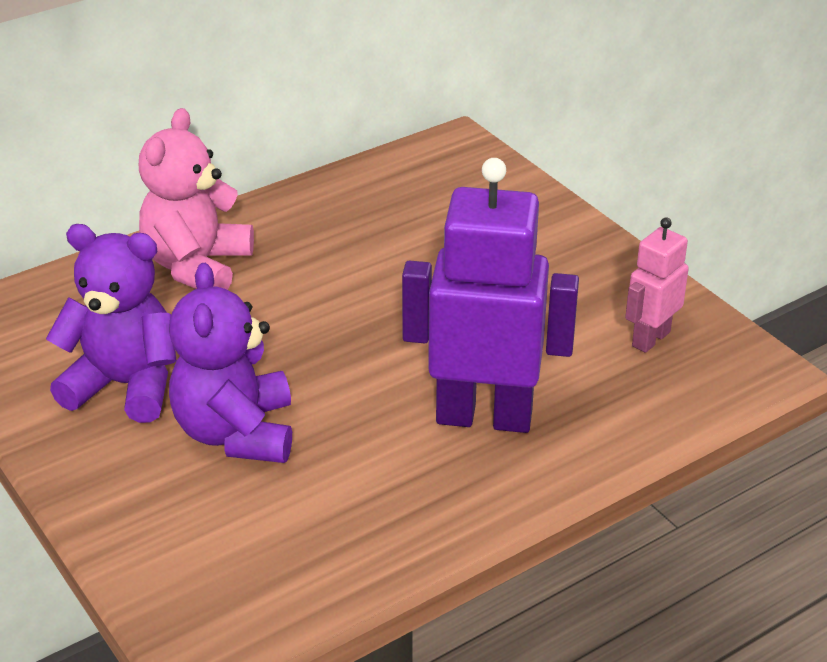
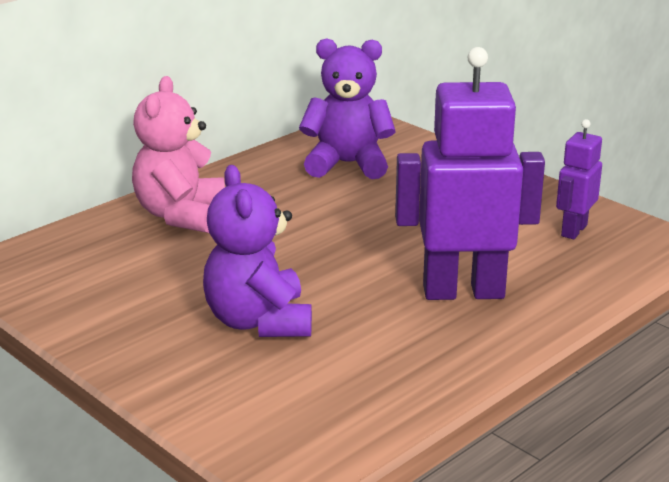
camera: 10 degrees left, 10 degrees down
(125, 385) = (149, 299): purple teddy bear -> purple teddy bear (347, 164)
(650, 339) = (573, 230): pink robot -> purple robot

